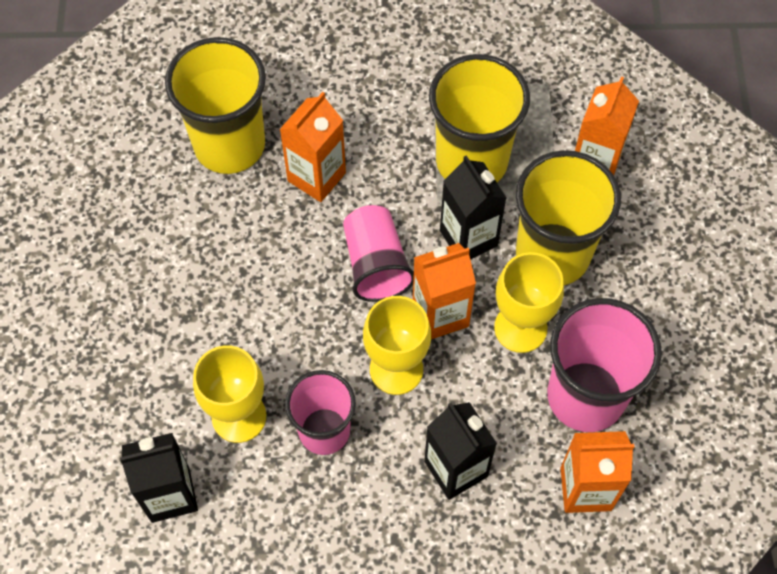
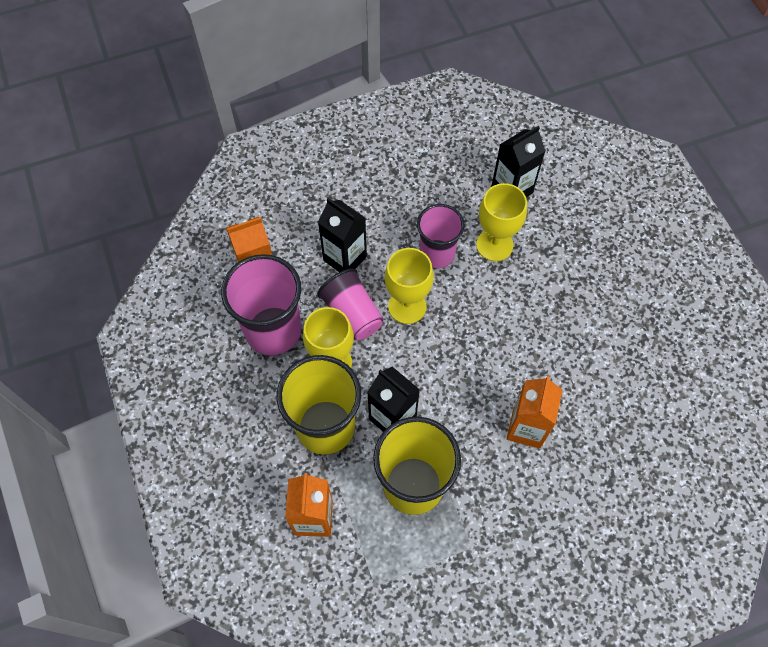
camera: 160 degrees right, 0 degrees up
(229, 145) = (605, 431): yellow cup -> none
(376, 264) = (452, 374): pink cup -> pink cup (352, 314)
(440, 314) = (391, 353): orange carton -> none

